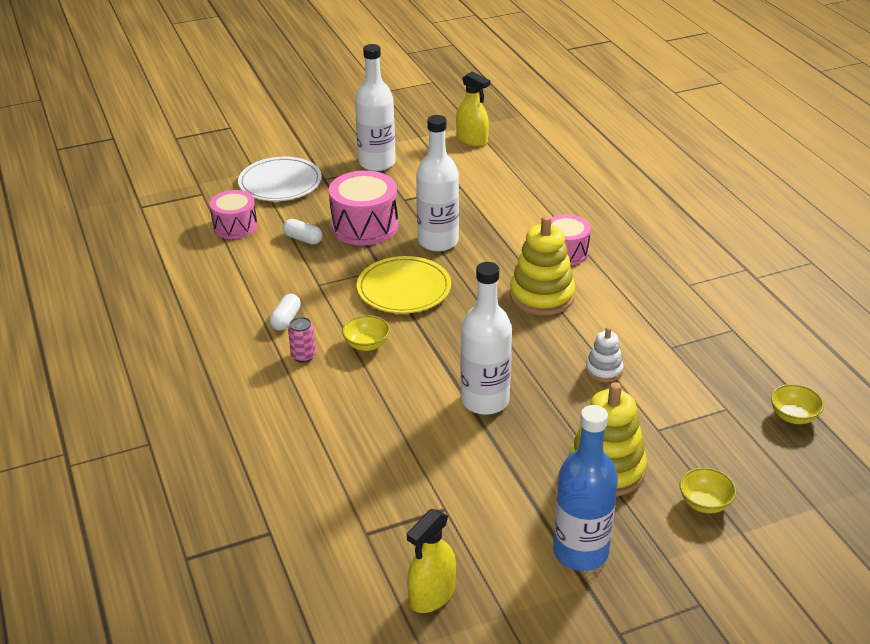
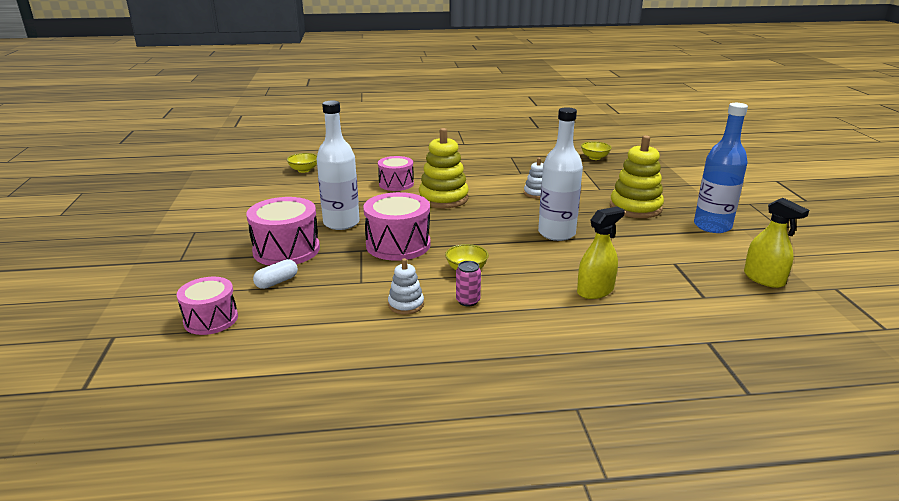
camera: 75 degrees left, 10 degrees down
(280, 183) = (157, 284): white plate -> none
(286, 320) = (406, 304): white capsule -> white stacking toy
(377, 163) = (186, 232): white bottle -> none
(404, 289) = (398, 244): yellow plate -> pink drum
(472, 140) = (204, 191): yellow spray bottle -> yellow spray bottle (595, 291)
(705, 503) = (666, 188): yellow bowl -> yellow bowl (304, 170)

